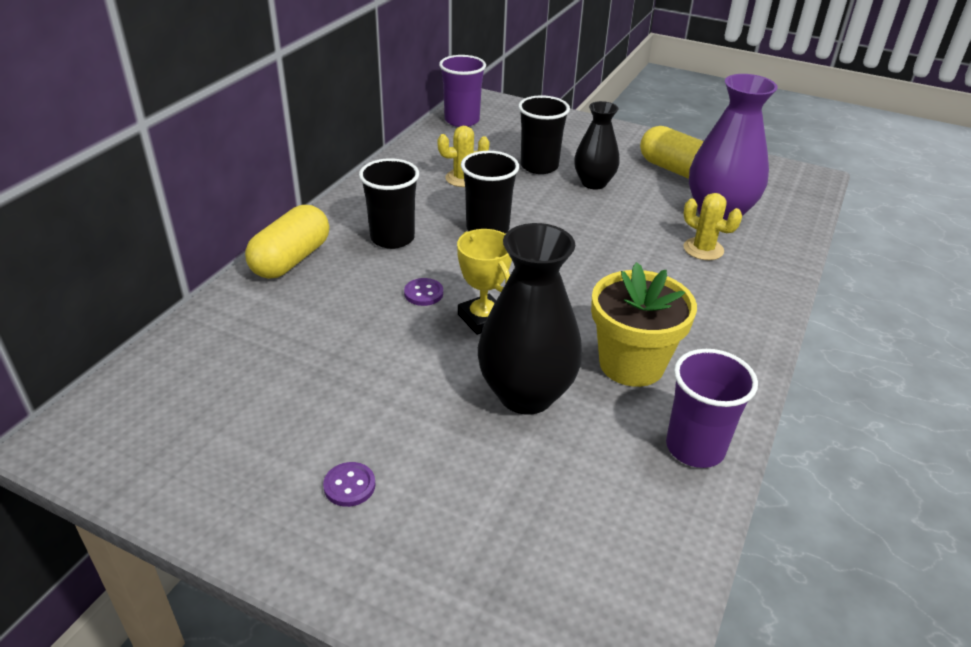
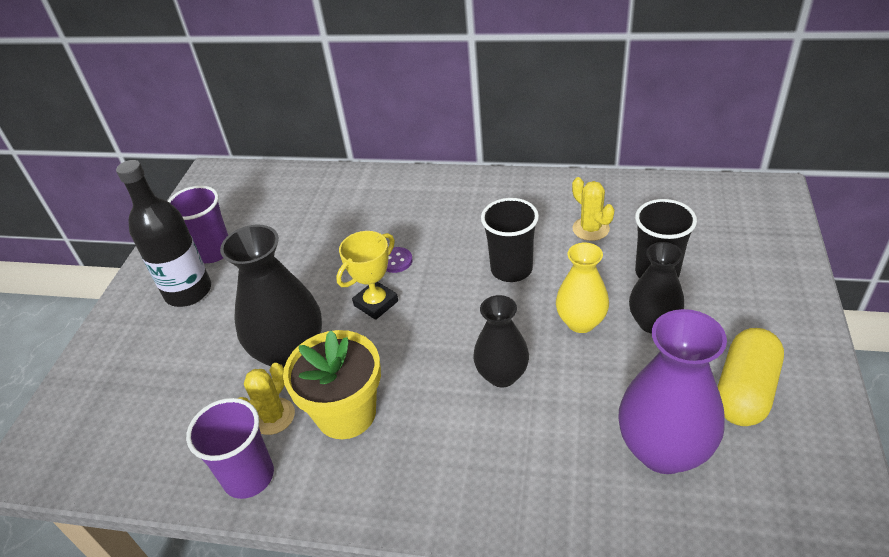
camera: 80 degrees right, 5 degrees up
(291, 259) = (409, 183): yellow capsule -> none
(349, 486) = (188, 292): purple button -> black bottle
(392, 238) = (464, 220): black cup -> none
(462, 120) = (710, 193): purple cup -> purple cup (213, 252)
(576, 212) = (581, 322): none -> yellow vase
(619, 263) = (502, 375): none -> black vase
(703, 249) = (569, 444): yellow cactus -> yellow cactus (273, 416)

